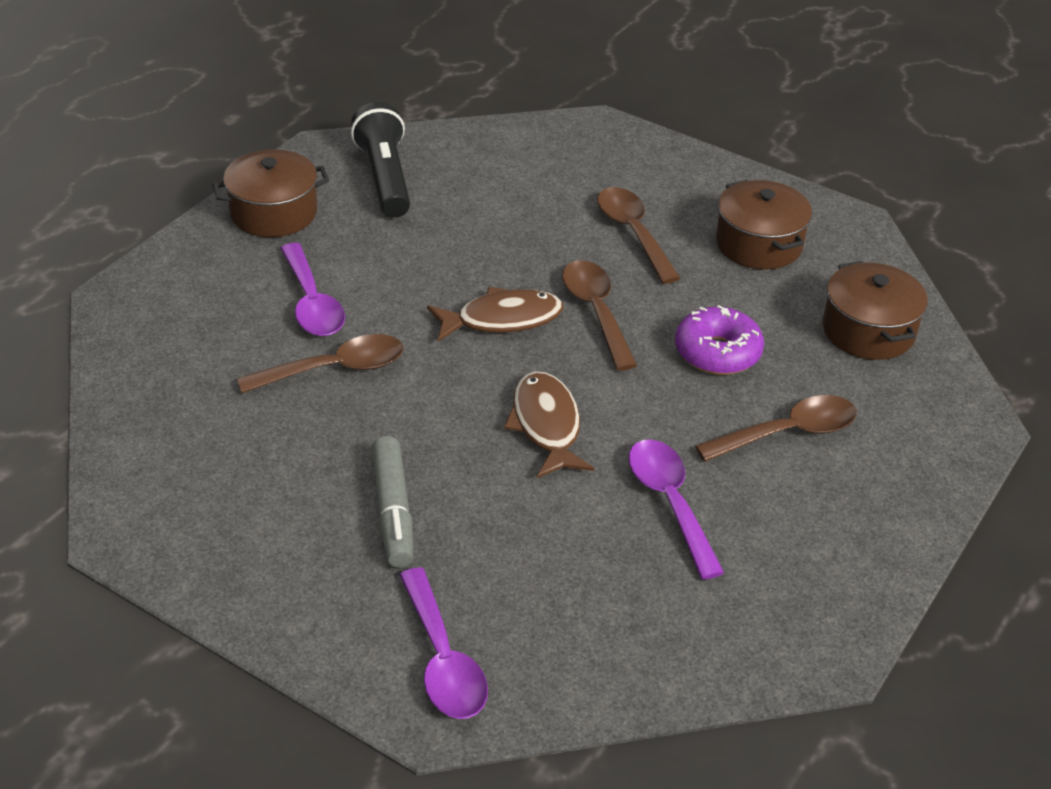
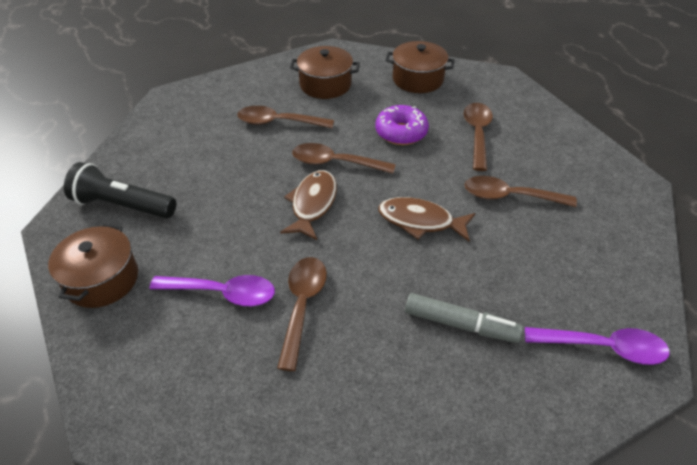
camera: 60 degrees left, 5 degrees up
(670, 503) = (510, 196): purple spoon -> brown spoon

